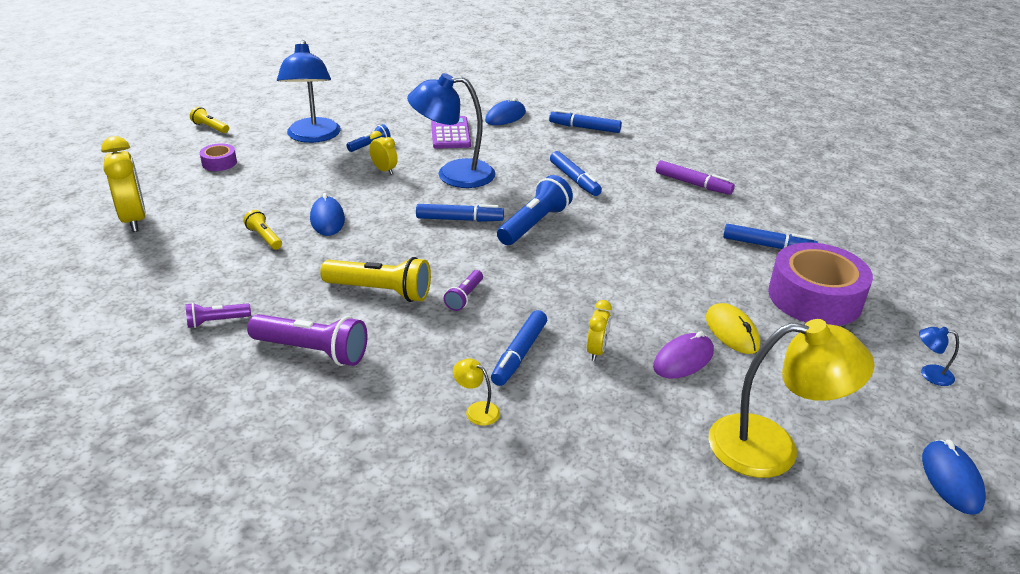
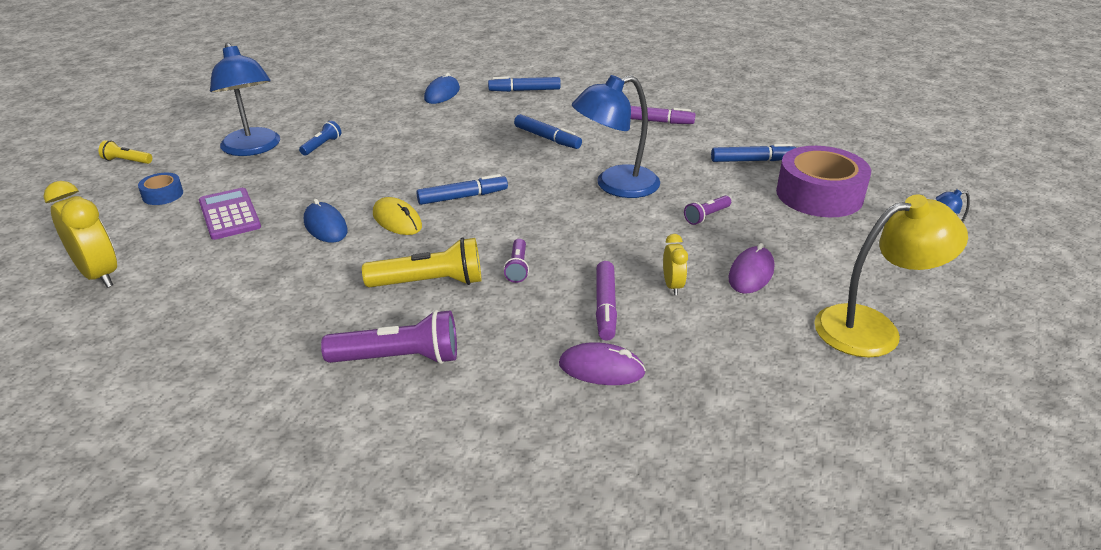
camera: 20 degrees left, 0 degrees up
(217, 321) = (272, 356): purple flashlight -> purple flashlight (706, 216)
(219, 163) = (163, 195): purple tape -> blue tape
(264, 237) = (268, 259): yellow flashlight -> none
(384, 170) = (353, 166): yellow clock -> none
(450, 133) = (398, 119): purple calculator -> purple calculator (229, 214)
(453, 175) = (427, 157): blue lamp -> blue lamp (615, 185)
(476, 410) = (601, 369): yellow lamp -> purple mouse
(519, 354) = (605, 307): blue marker -> purple marker
(534, 224) = (537, 186): blue flashlight -> none
(731, 332) = (774, 240): yellow mouse -> yellow mouse (397, 220)
(951, 479) = (1018, 314): blue mouse -> none

